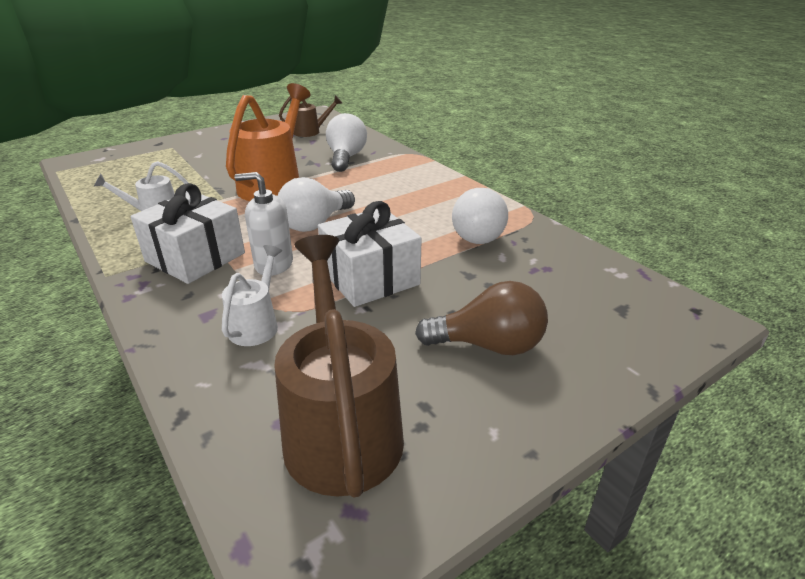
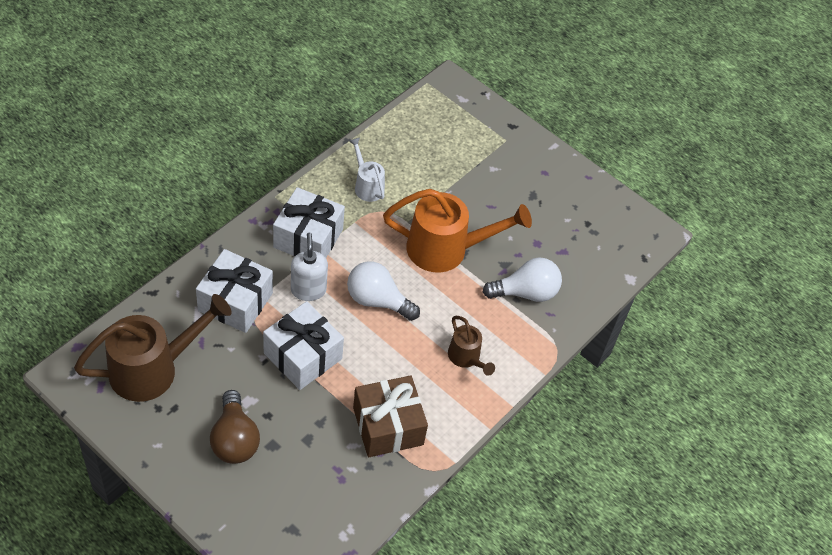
camera: 70 degrees right, 20 degrees up
(257, 324) = (235, 302): white watering can -> white gift
(311, 132) = (589, 243): brown watering can -> brown watering can (466, 358)
(479, 234) = (388, 426): white light bulb -> brown gift

